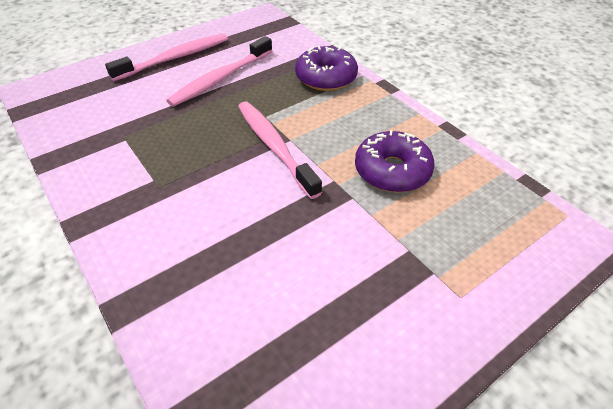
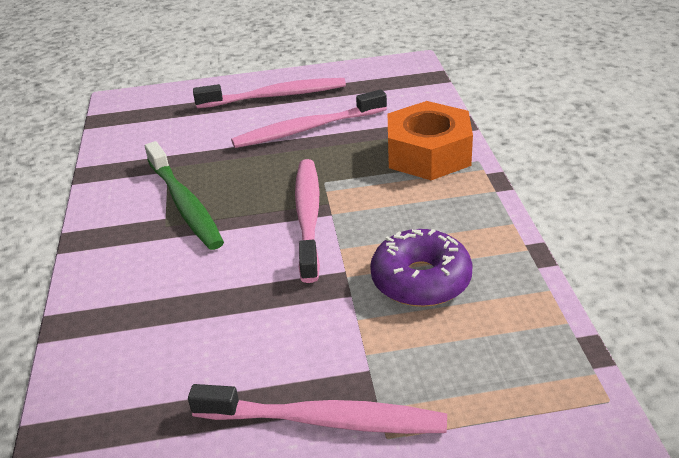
camera: 30 degrees right, 10 degrees down
(163, 163) = (185, 204): none -> green toothbrush
(326, 77) = (428, 154): purple donut -> orange nut
(409, 301) = (325, 420): none -> pink toothbrush

